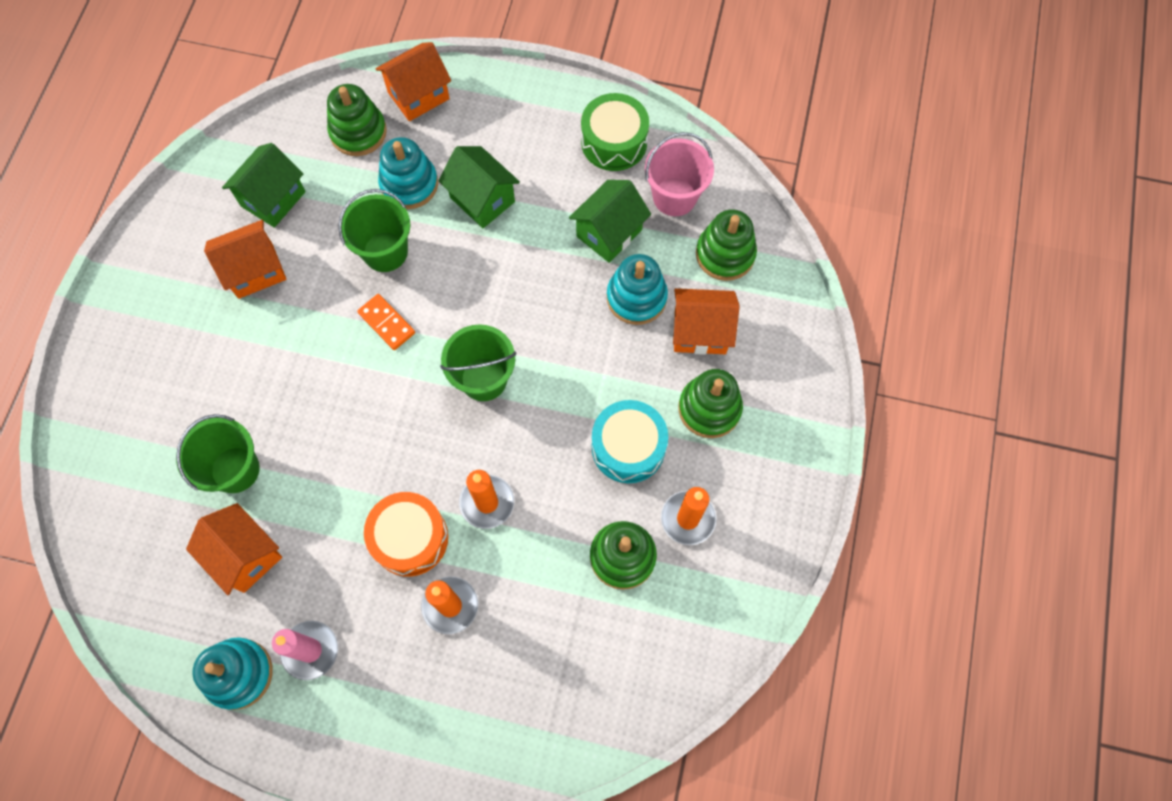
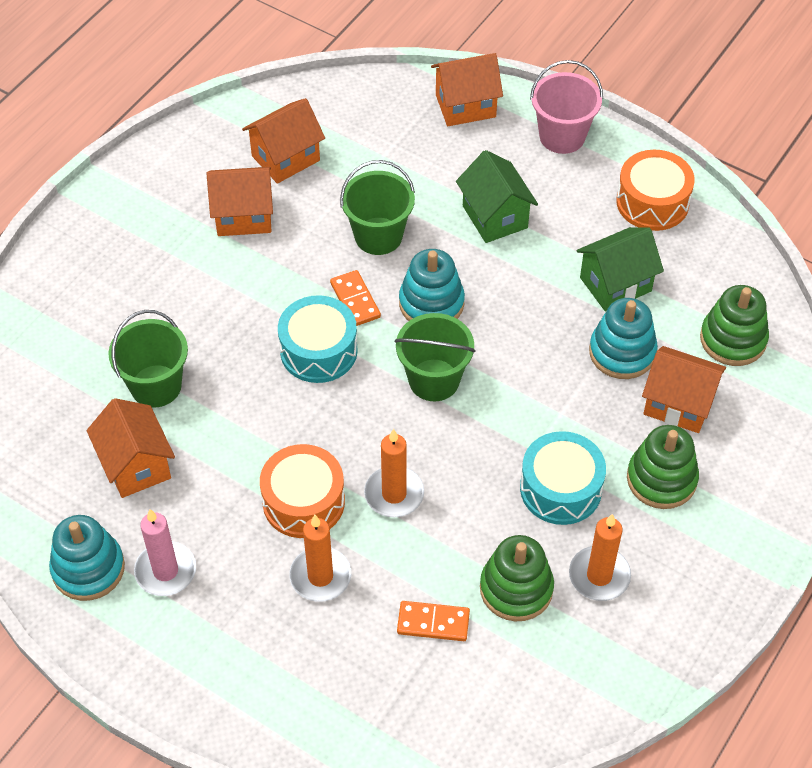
camera: 20 degrees right, 15 degrees down
(273, 199) = (285, 158): green house -> orange house
(358, 132) = (392, 122): green stacking toy -> none
(371, 384) = (318, 350): none -> turquoise drum
(409, 184) = (426, 182): turquoise stacking toy -> turquoise stacking toy (431, 303)
(563, 614) = (433, 623): none -> orange domino
(614, 142) = (652, 202): green drum -> orange drum
(674, 197) = (698, 270): pink bucket -> pink bucket (562, 136)

